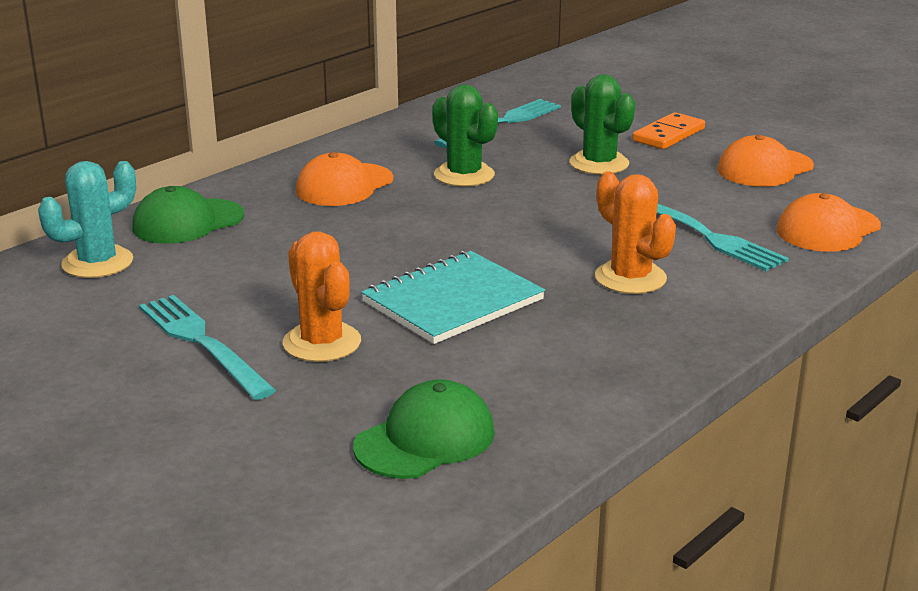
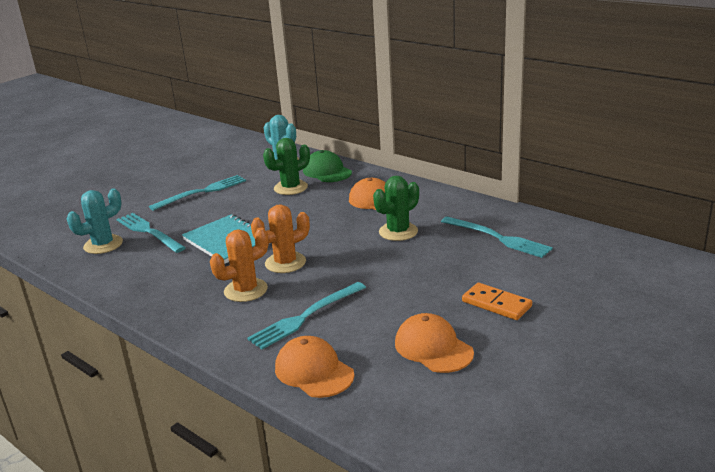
camera: 90 degrees right, 0 degrees up
(322, 343) = (194, 215): orange cactus -> orange cactus (285, 263)
(382, 388) = (149, 232): none -> turquoise fork
(425, 439) = (103, 245): green cap -> turquoise cactus
(599, 163) = (427, 276): green cactus -> green cactus (290, 188)

